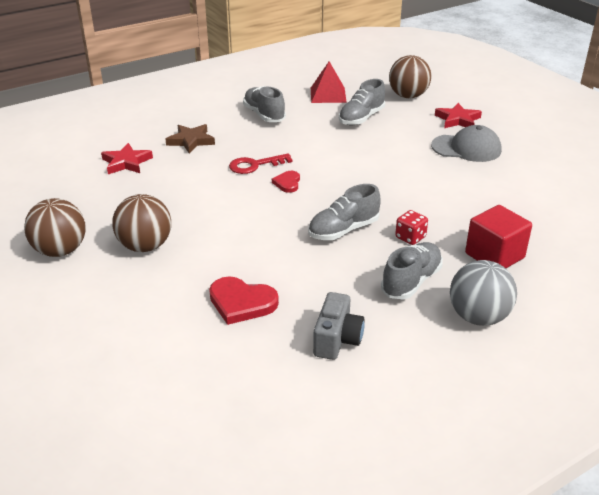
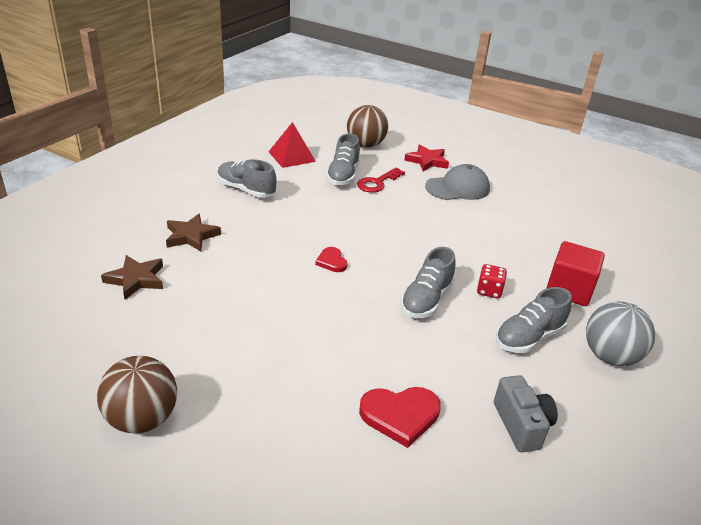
camera: 30 degrees left, 0 degrees up
(126, 162) = (136, 279): red star -> brown star
(145, 246) = (242, 380): brown ball -> none
(255, 165) = (283, 249): red key -> red key (377, 183)
(411, 281) = (529, 337): grey shoe -> grey shoe turned 135 degrees counterclockwise

